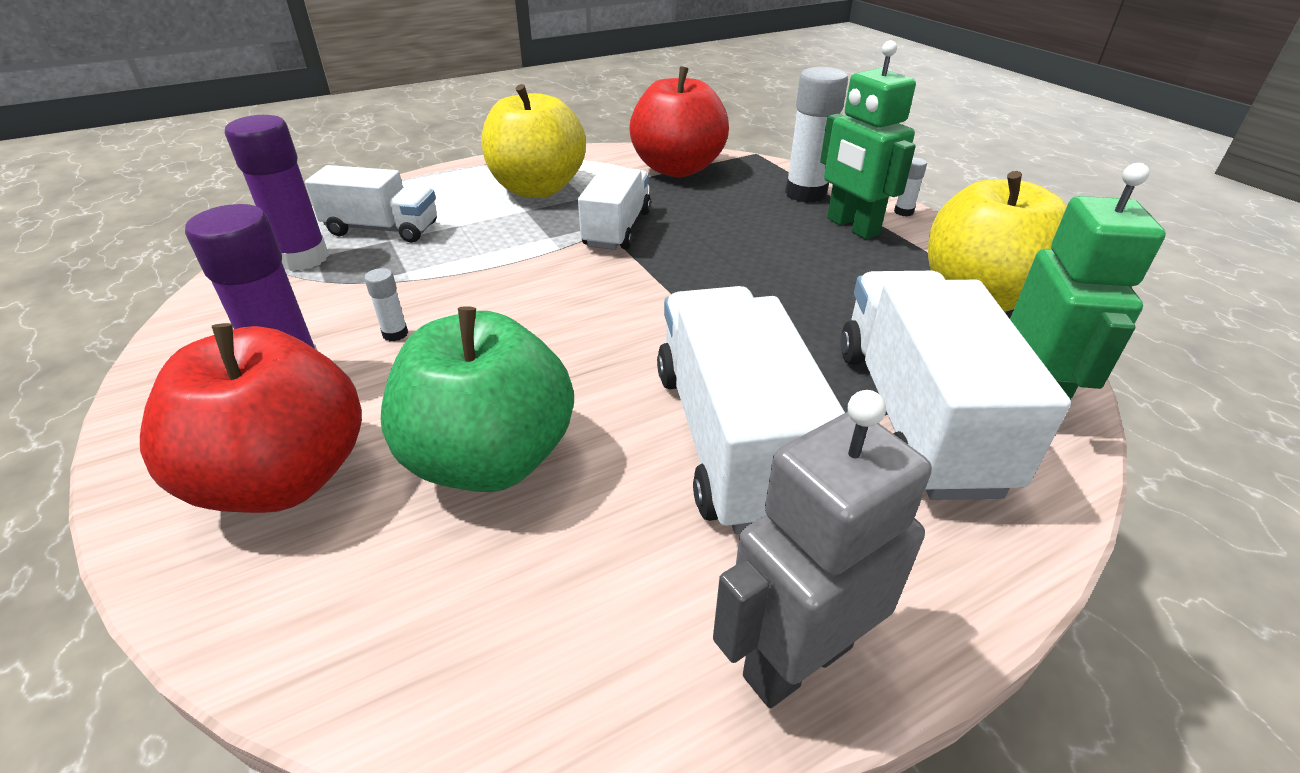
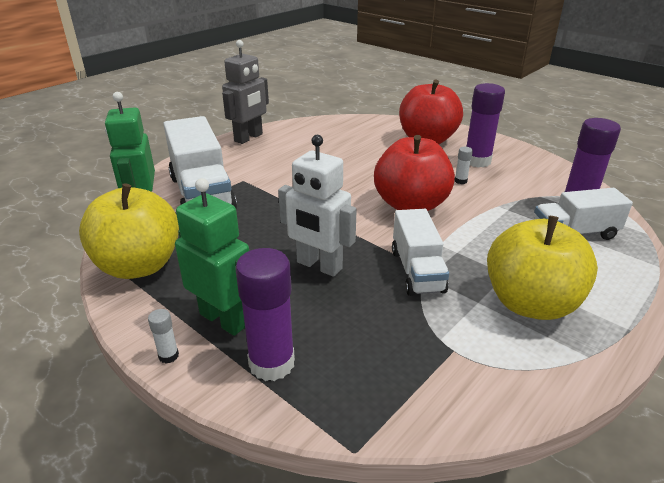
camera: 160 degrees right, 5 degrees down
(490, 459) = (366, 154): green apple -> none
(677, 169) = (430, 377): red apple -> red apple (411, 205)
(730, 253) = (319, 266): none -> white robot
(732, 439) = (280, 173): white truck -> none
(805, 194) = (271, 363): white glue stick -> purple glue stick

